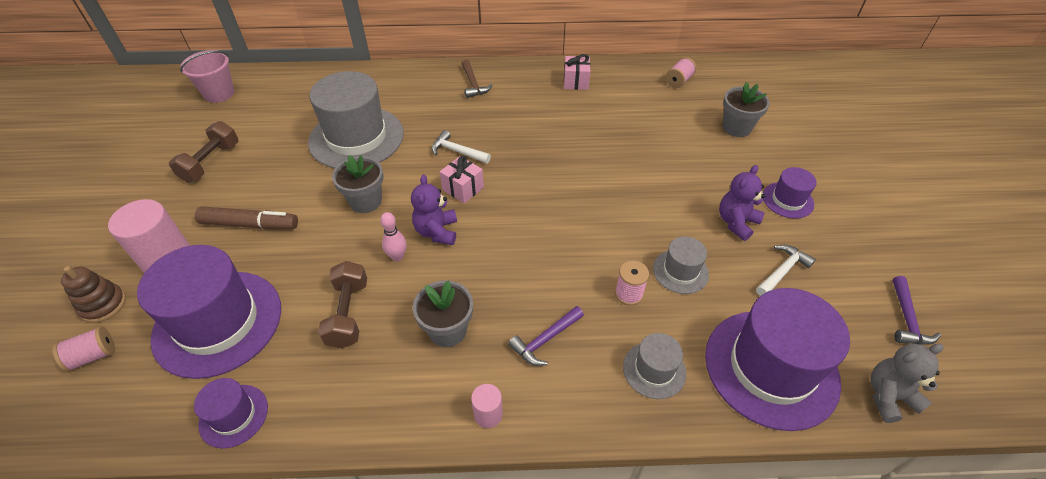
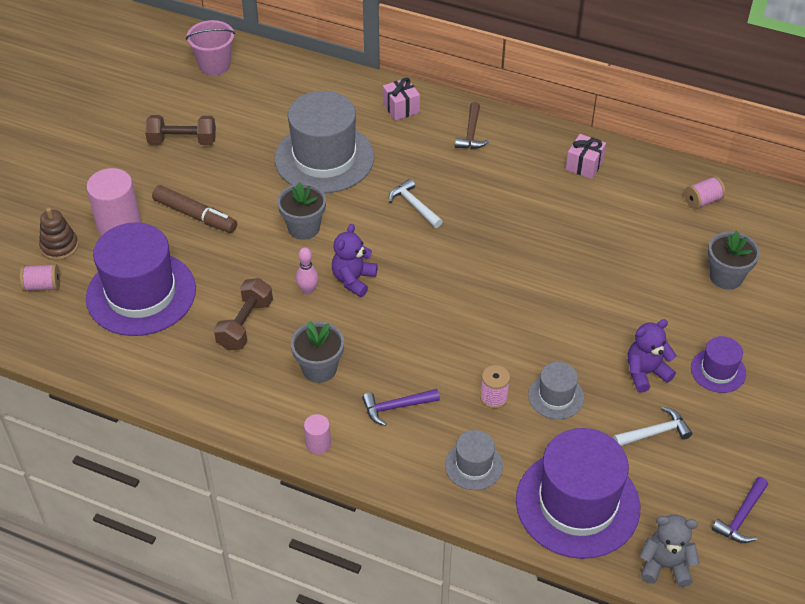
camera: 25 degrees right, 0 degrees up
(211, 162) = (182, 141): brown dumbbell -> brown dumbbell turned 45 degrees clockwise
(234, 415) = (129, 370): purple hat -> none
(463, 188) = (399, 246): pink gift -> pink gift (401, 108)

